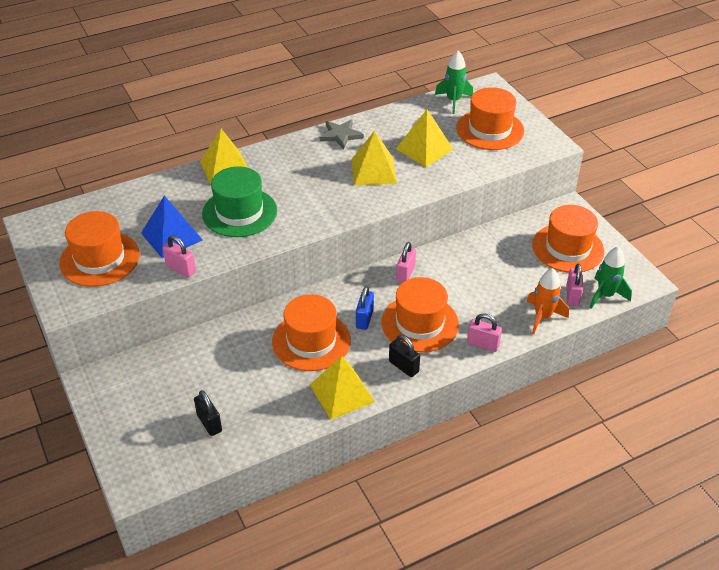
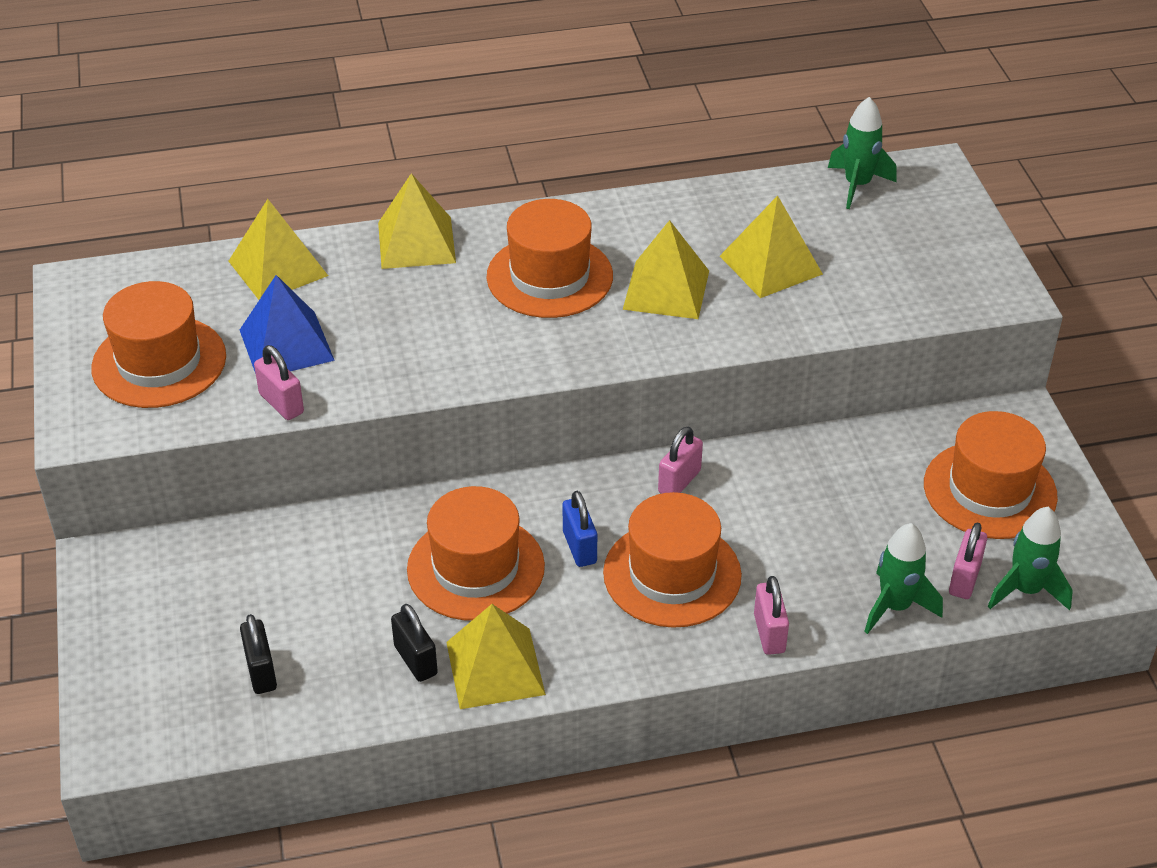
camera: 15 degrees right, 0 degrees up
(151, 195) = (278, 268): none -> yellow pyramid
(239, 212) = (411, 323): green hat -> none
(340, 135) = (633, 216): grey star -> none
(364, 319) = (579, 547): blue padlock -> blue padlock turned 45 degrees counterclockwise
(403, 366) = (616, 644): black padlock -> black padlock (415, 660)
(483, 344) = (769, 633): pink padlock -> pink padlock turned 45 degrees clockwise
(490, 130) = (903, 249): orange hat -> orange hat (549, 276)
(542, 317) = (895, 607): orange rocket -> green rocket

